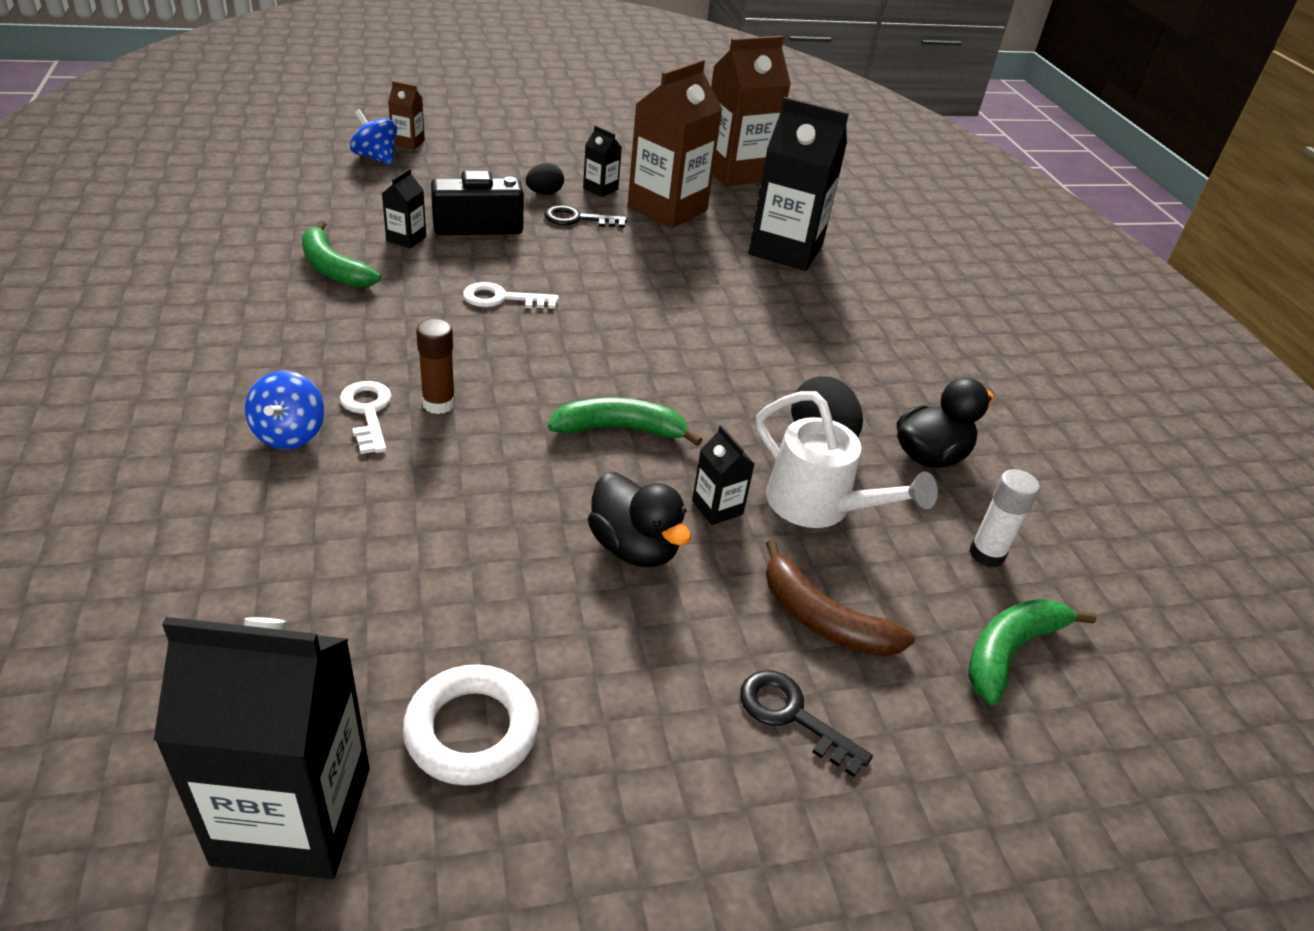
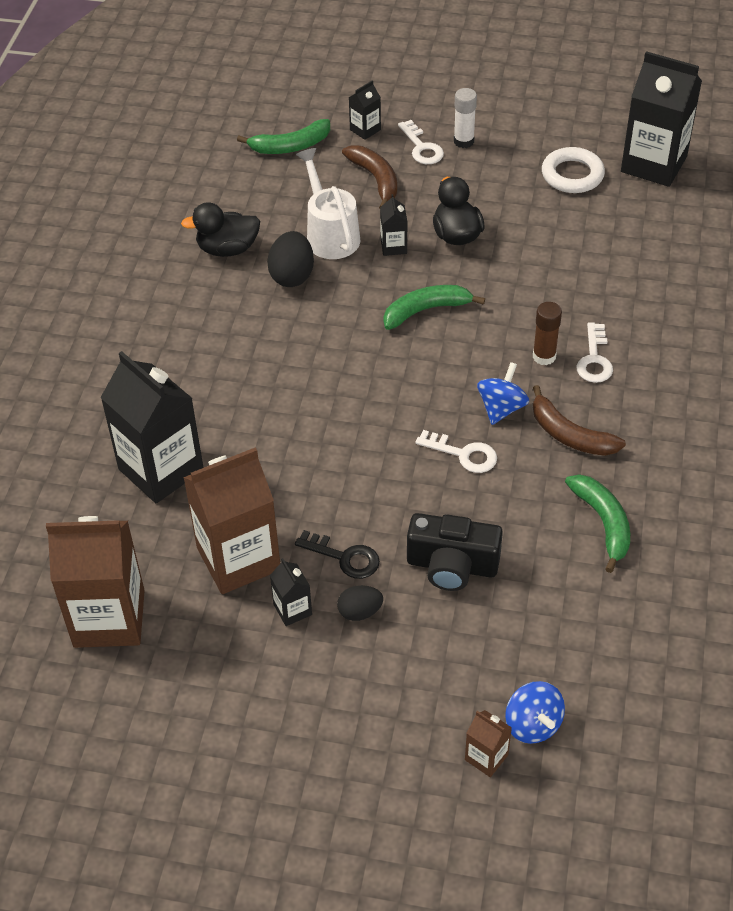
camera: 150 degrees left, 10 degrees up
(290, 434) = (648, 352): blue spinning top -> blue spinning top (501, 408)
(384, 331) = (570, 435): none -> brown banana
(406, 239) = (528, 555): black carton -> black carton (365, 130)
(620, 429) = (426, 310): green banana -> green banana turned 135 degrees clockwise
(792, 716) = (422, 147): black key -> white key
(986, 554) = (254, 188): white glue stick -> white glue stick (463, 141)

